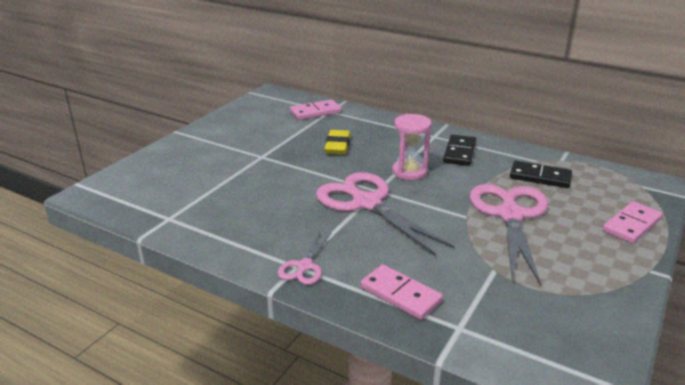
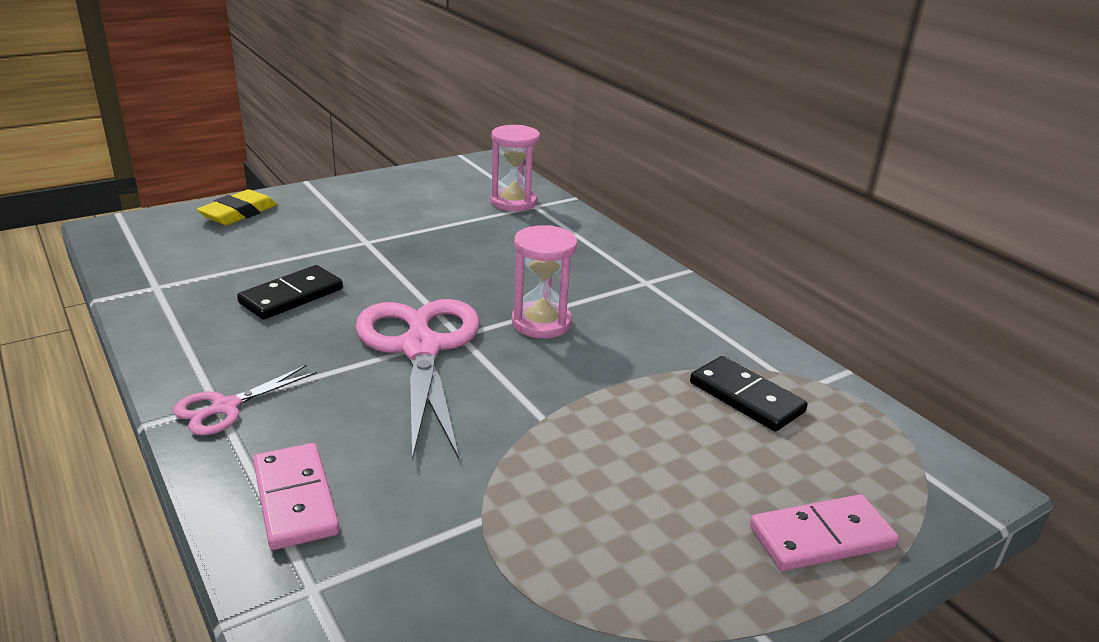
camera: 25 degrees right, 0 degrees up
(315, 112) = (513, 202): pink domino -> pink hourglass
(337, 146) = (484, 256): yellow eraser -> yellow eraser (238, 213)
(459, 152) = (655, 318): black domino -> black domino (291, 296)
(510, 215) = (617, 442): pink scissors -> none

